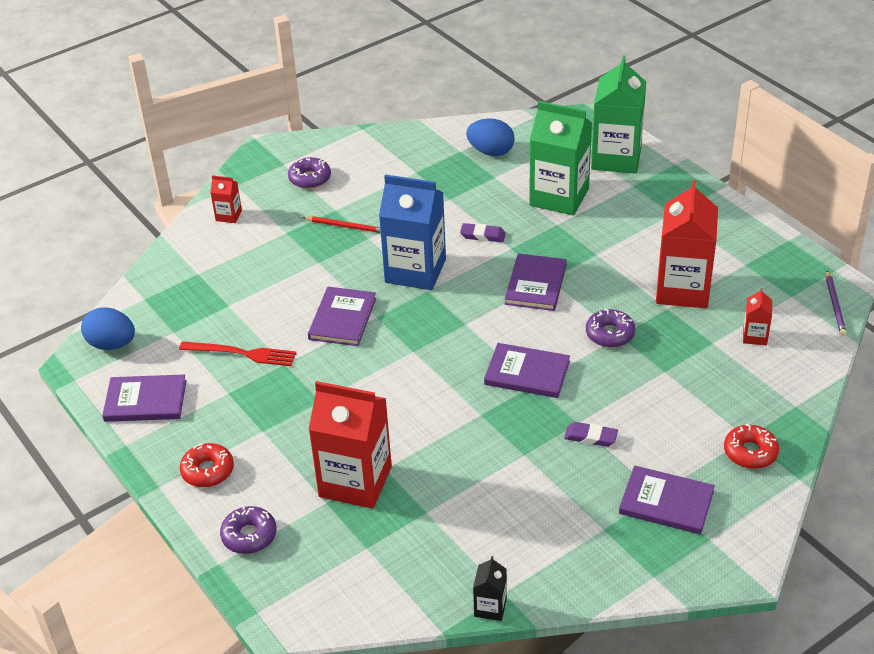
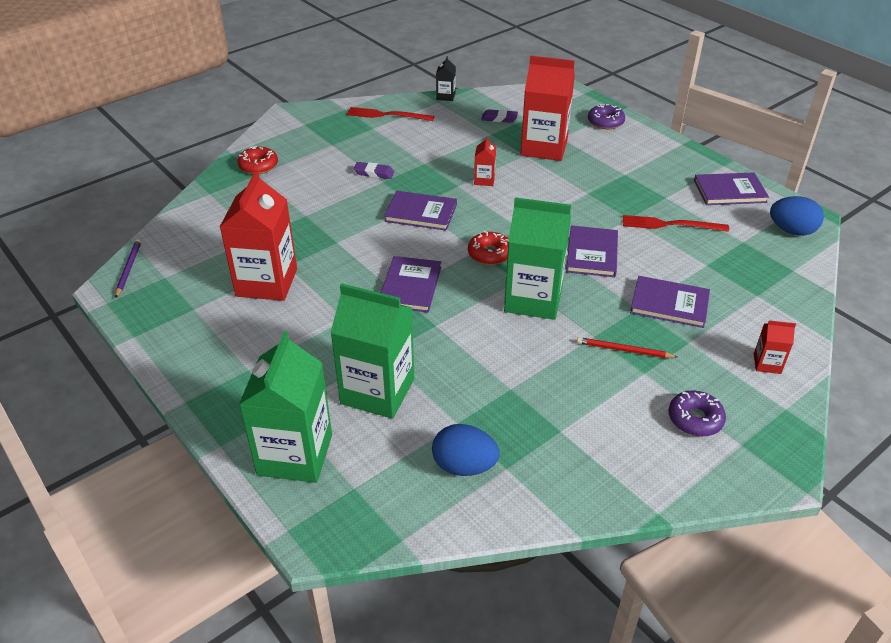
camera: 175 degrees right, 0 degrees up
(208, 471) = (652, 152): red donut -> red donut (490, 254)
(415, 271) = (533, 299): blue carton -> green carton
(483, 235) = (467, 339): purple eraser -> purple eraser (499, 118)
(584, 559) = (387, 115): none -> red fork
(610, 334) = (345, 243): purple donut -> none
(666, 502) = (328, 140): purple book -> purple book (669, 304)
(755, 336) = (217, 242): red carton -> red carton (484, 180)

